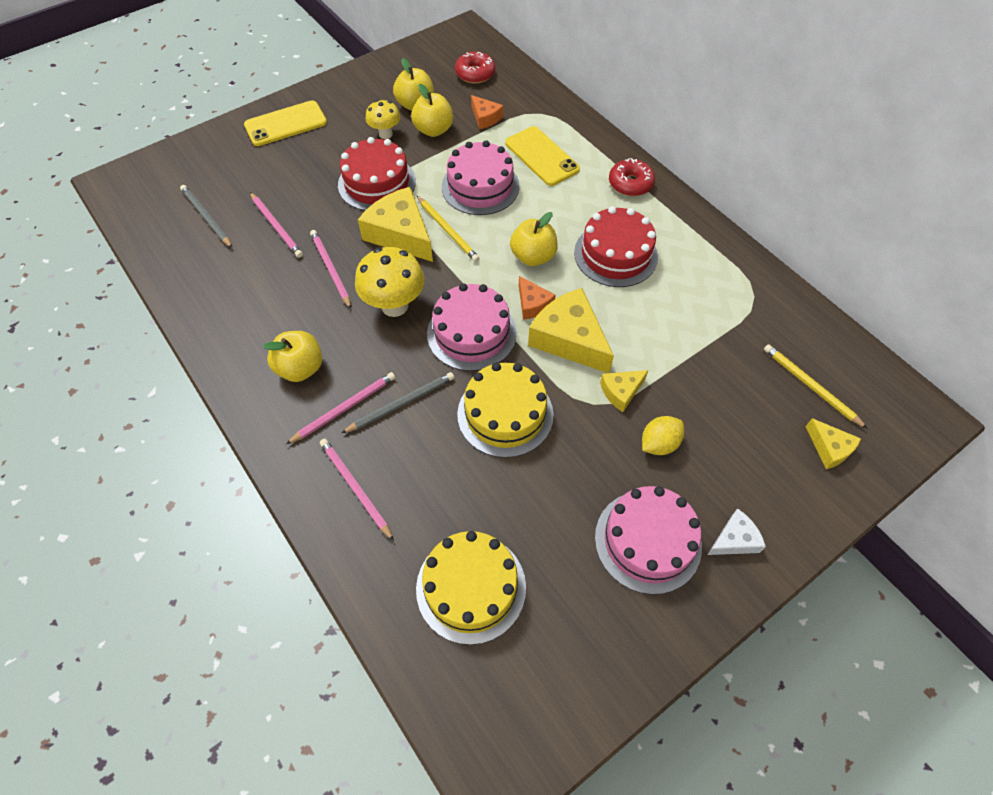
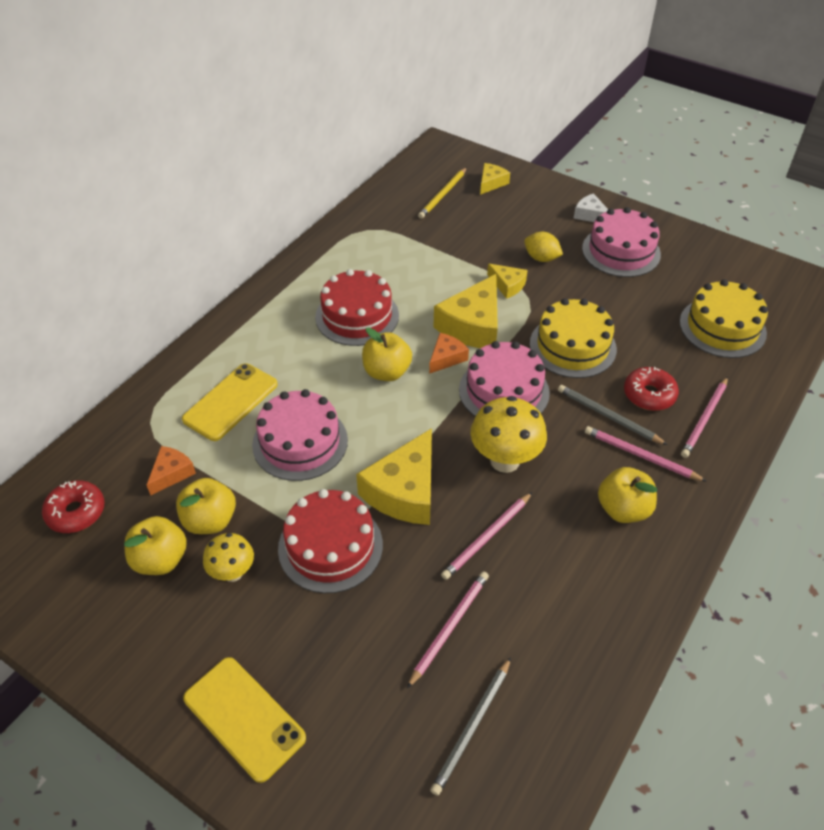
camera: 110 degrees left, 10 degrees down
(447, 230) = (380, 450): yellow pencil -> none
(630, 184) = (253, 324): red donut -> red donut (649, 395)

